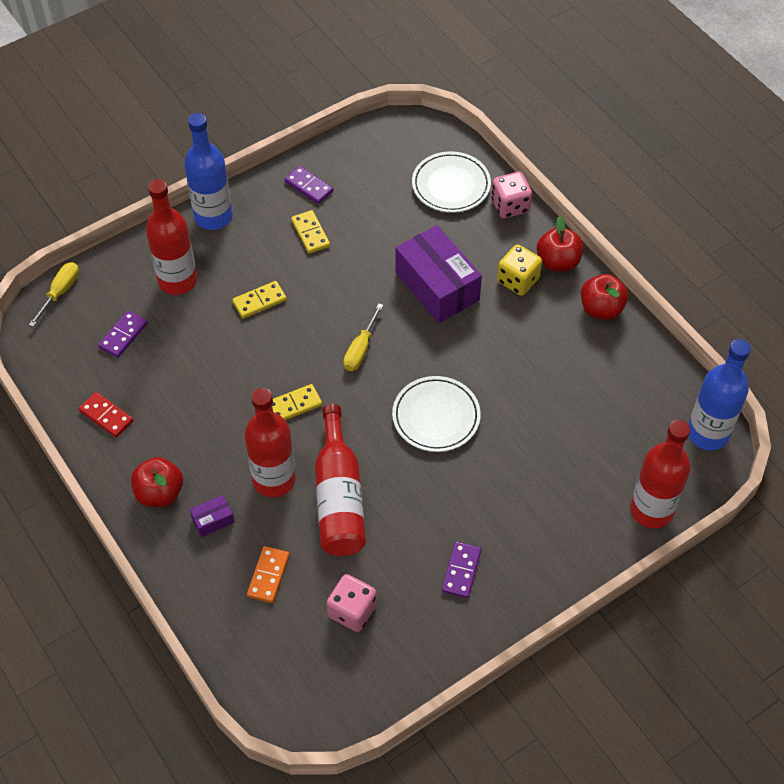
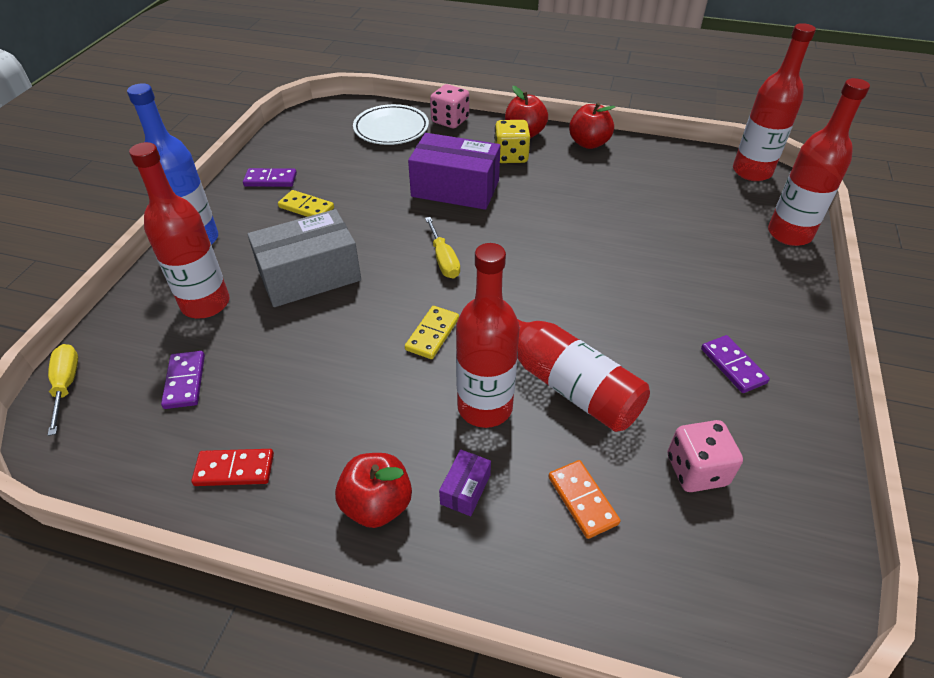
camera: 40 degrees left, 10 degrees down
(259, 301) = (309, 276): yellow domino -> grey box
(436, 417) = (564, 269): white plate -> none
(707, 433) = (752, 172): blue bottle -> red bottle

